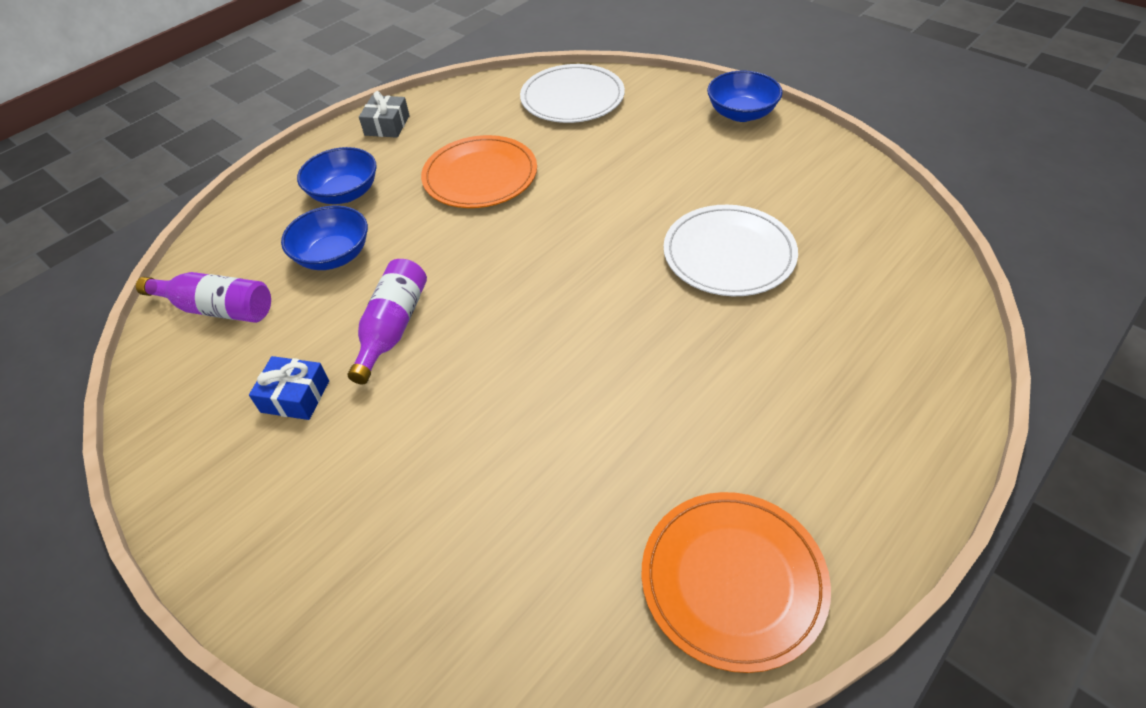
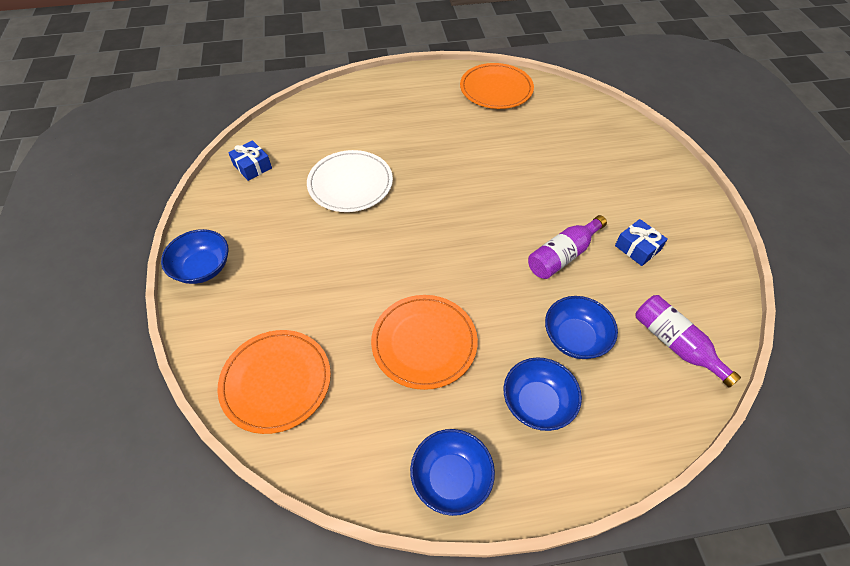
camera: 145 degrees left, 5 degrees up
(387, 125) = (451, 478): grey gift -> blue bowl
(572, 98) = (276, 381): white plate -> orange plate
(861, 203) = (252, 166): none -> blue gift

